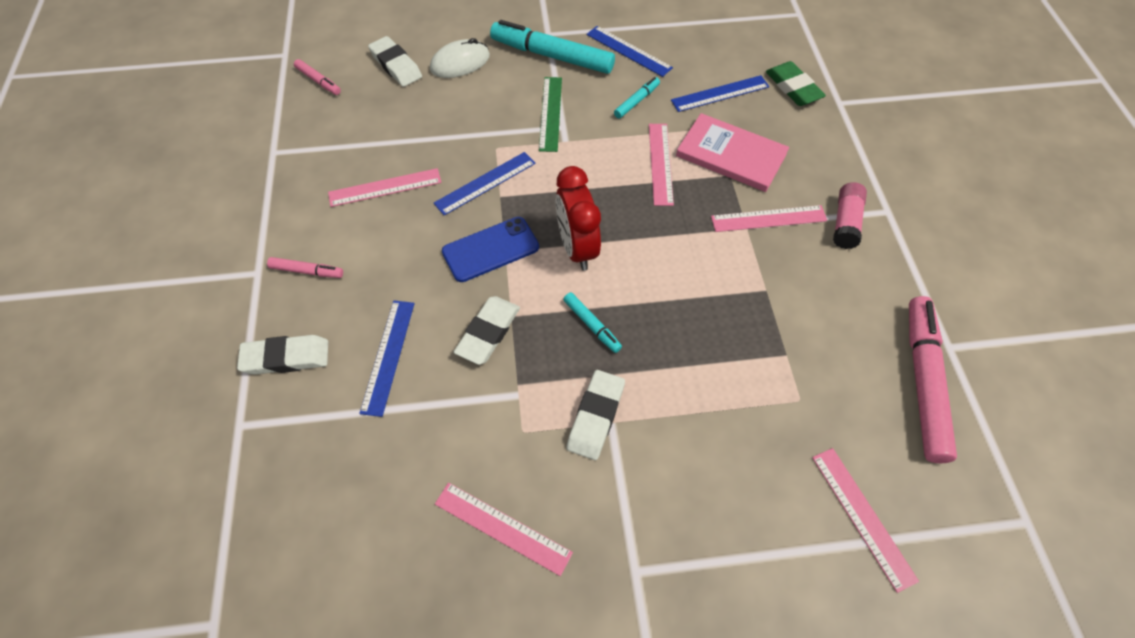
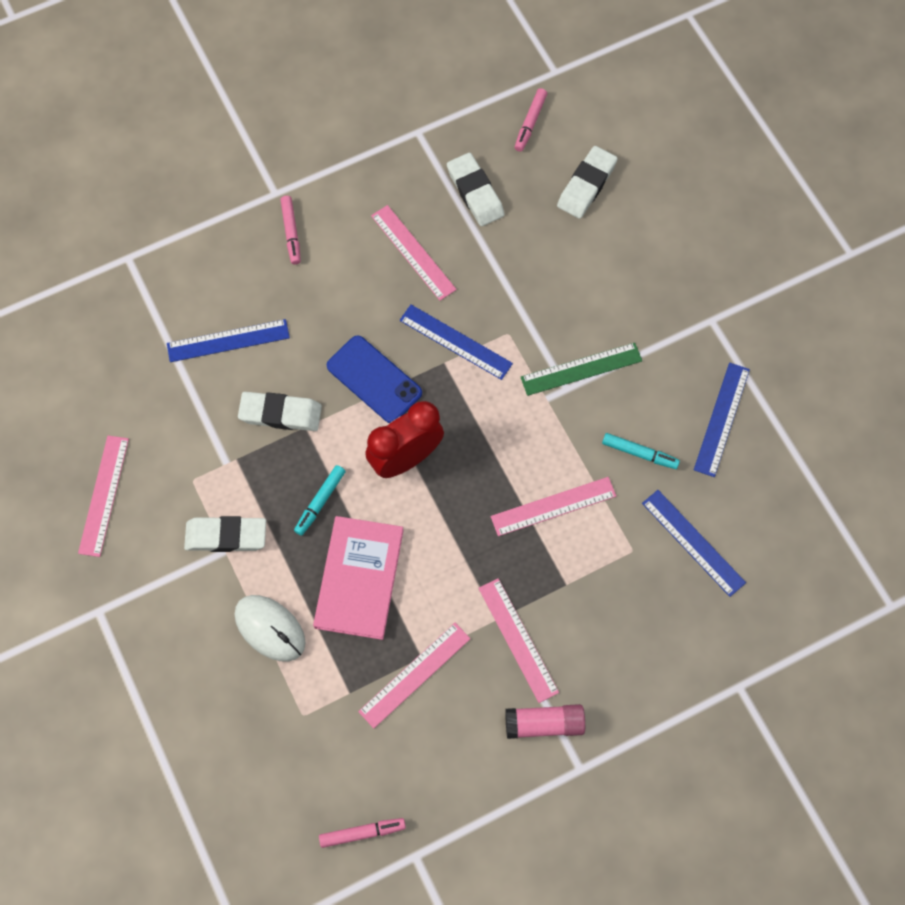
camera: 70 degrees right, 10 degrees up
(286, 358) = (199, 261): white eraser -> white eraser (475, 192)
(460, 63) = (619, 247): white mouse -> white mouse (270, 629)
(552, 56) = (674, 339): turquoise marker -> none
(731, 155) = (597, 578): pink book -> pink book (359, 578)
(793, 88) = (741, 626): green eraser -> none
(862, 517) = (202, 792): pink ruler -> pink ruler (414, 674)
(923, 383) = (362, 833): pink marker -> pink marker, size x0.48

